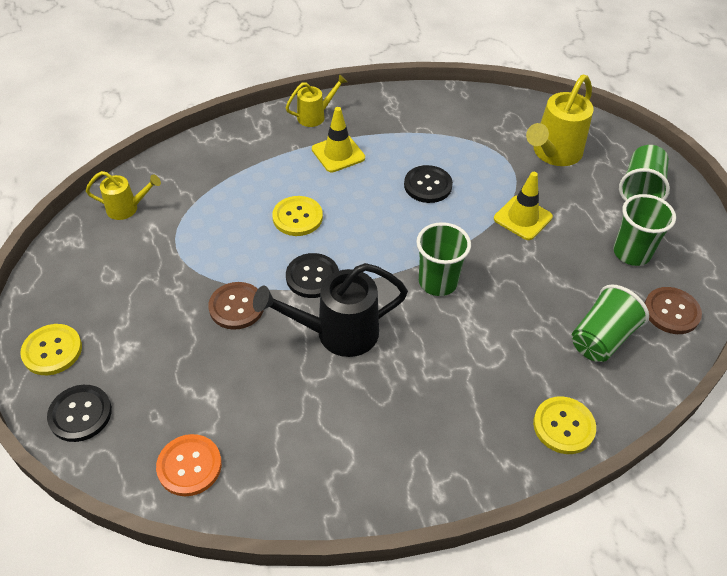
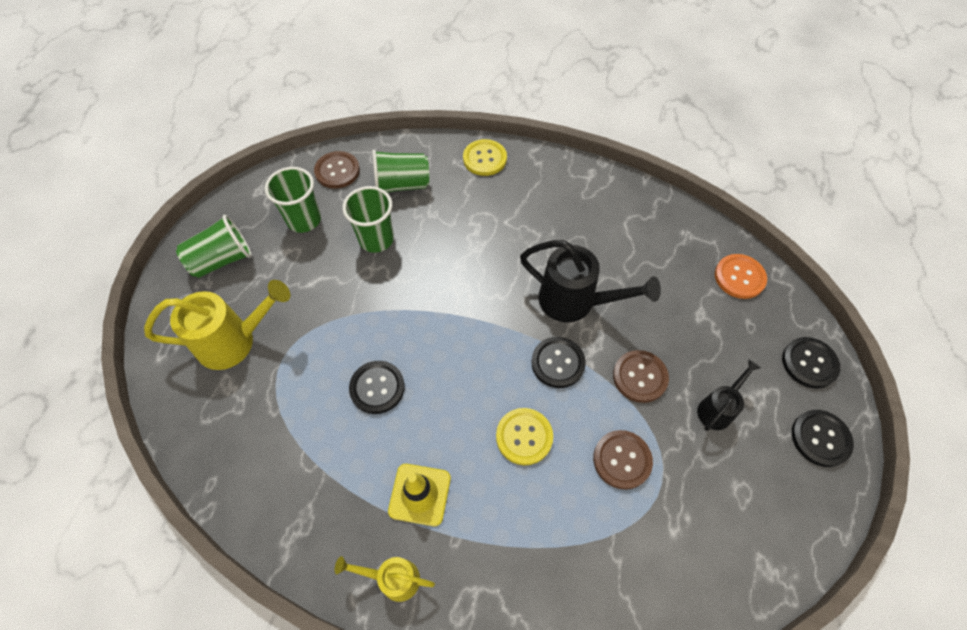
camera: 140 degrees left, 10 degrees up
(52, 350) = (820, 438): yellow button -> black button
(127, 208) = (691, 579): yellow watering can -> none
(155, 321) = (717, 409): none -> black watering can
(215, 244) = (622, 460): none -> brown button
(438, 282) = (464, 292): green cup -> green cup (376, 239)
(522, 218) = (340, 299): yellow traffic cone -> none

